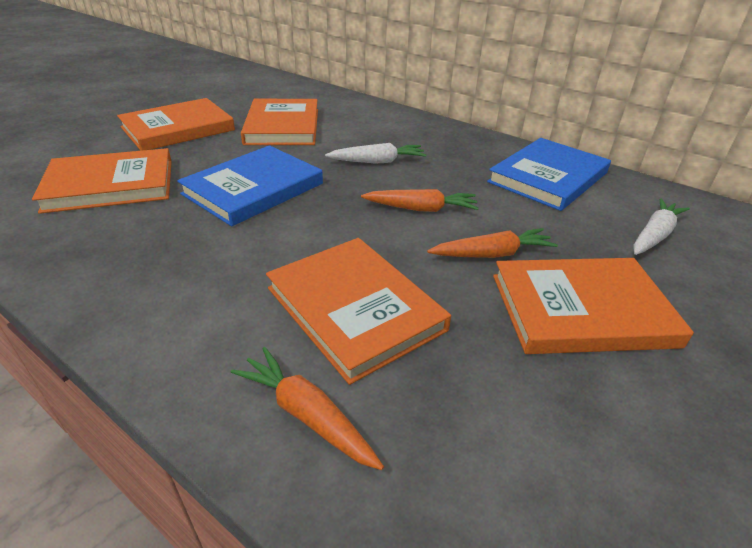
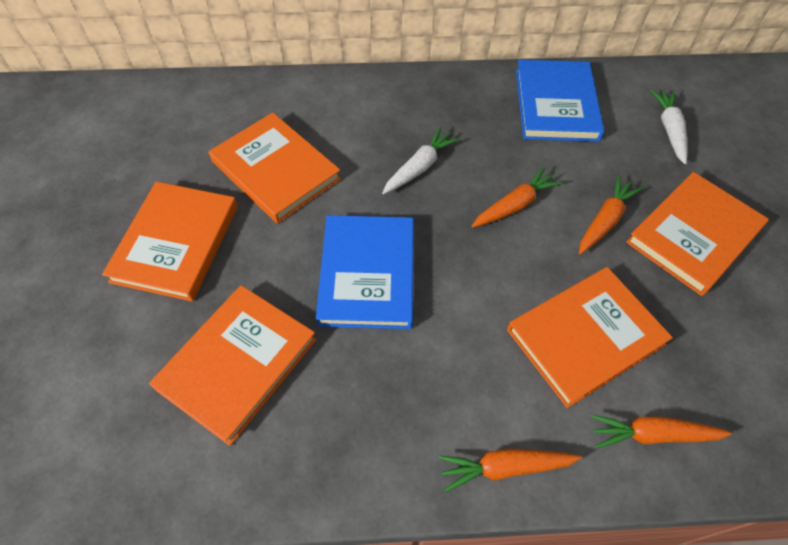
camera: 40 degrees left, 20 degrees up
(152, 338) = (505, 467): none -> orange carrot
(355, 308) = (585, 337): orange book -> orange book turned 45 degrees counterclockwise

